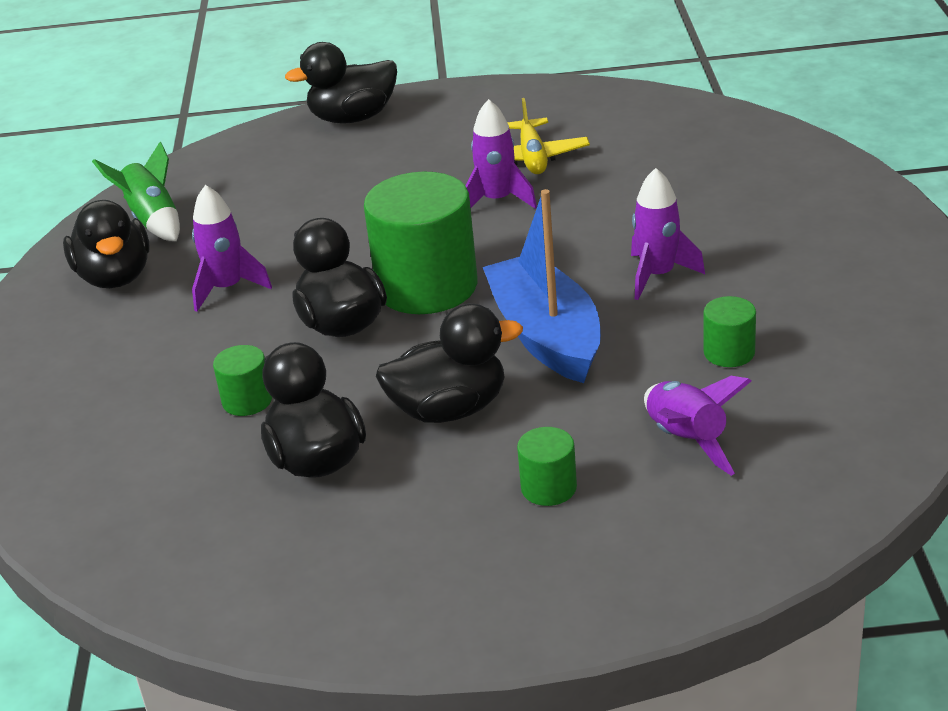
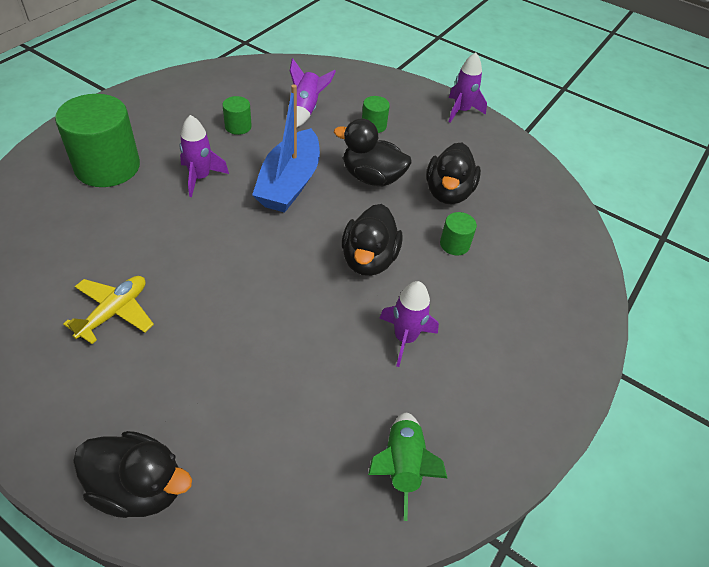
camera: 150 degrees left, 15 degrees up
(115, 277) = (467, 411): black duck -> none
(427, 286) = (302, 252): green cylinder -> green cylinder (107, 166)
(497, 200) = (186, 289): purple rocket -> purple rocket (461, 111)

